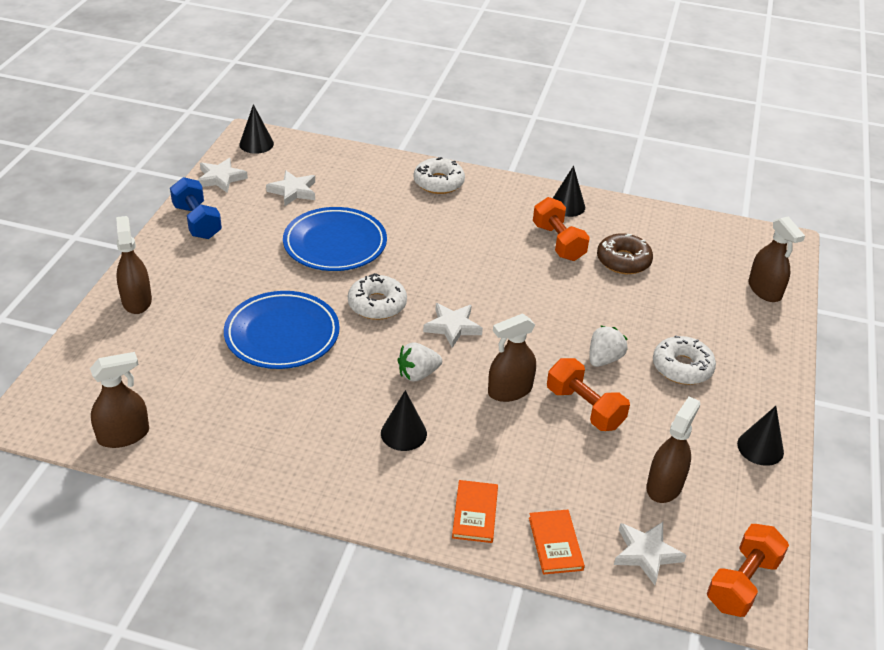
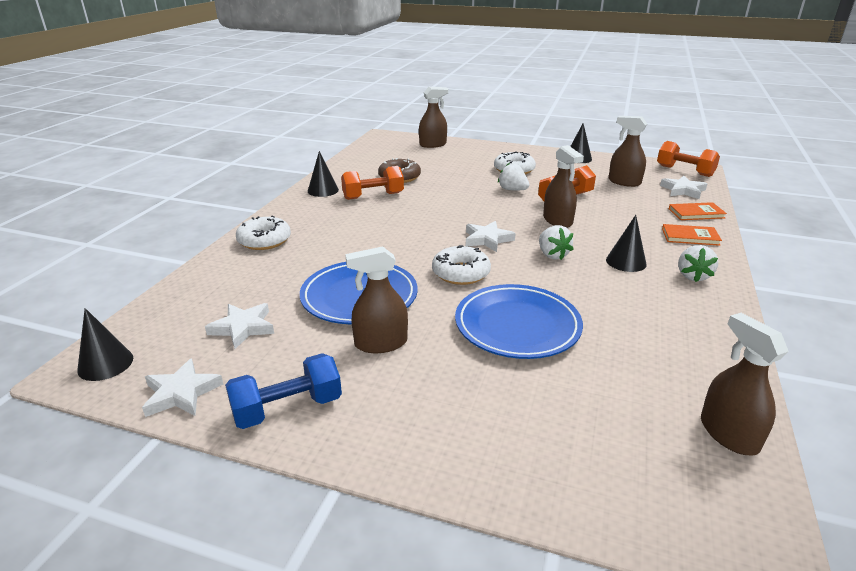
camera: 85 degrees left, 10 degrees down
(136, 301) = (472, 454): brown spray bottle -> brown spray bottle (381, 343)
(370, 485) = (693, 276): none -> white strawberry

